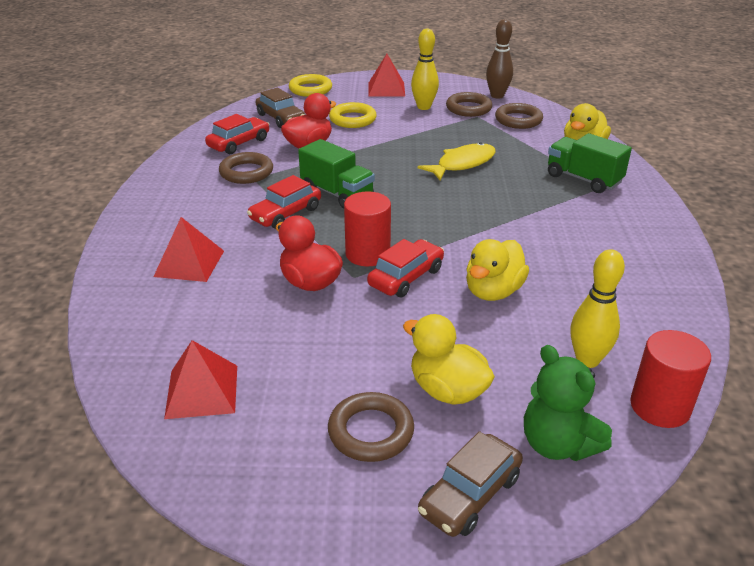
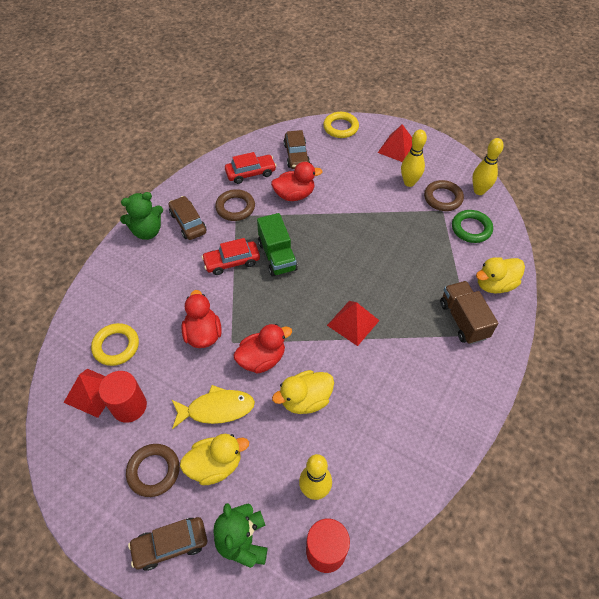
camera: 30 degrees right, 20 degrees up
(145, 222) = (147, 231): none -> green teddy bear
(189, 263) = (148, 282): red pyramid -> red pyramid (353, 323)
(196, 200) = (188, 223): none -> brown car
(353, 119) = (345, 177): yellow ring -> yellow ring (116, 346)
(367, 254) = (254, 325): red cylinder -> red cylinder (129, 406)
(406, 277) = (262, 359): red car -> red duck
(447, 390) = (215, 465): yellow duck -> yellow duck turned 90 degrees clockwise
(462, 164) = (386, 262): yellow fish -> yellow fish (216, 409)
(497, 96) = (479, 191): brown bowling pin -> yellow bowling pin
(518, 120) = (471, 228): brown ring -> green ring
(583, 179) = (463, 320): green truck -> brown truck

